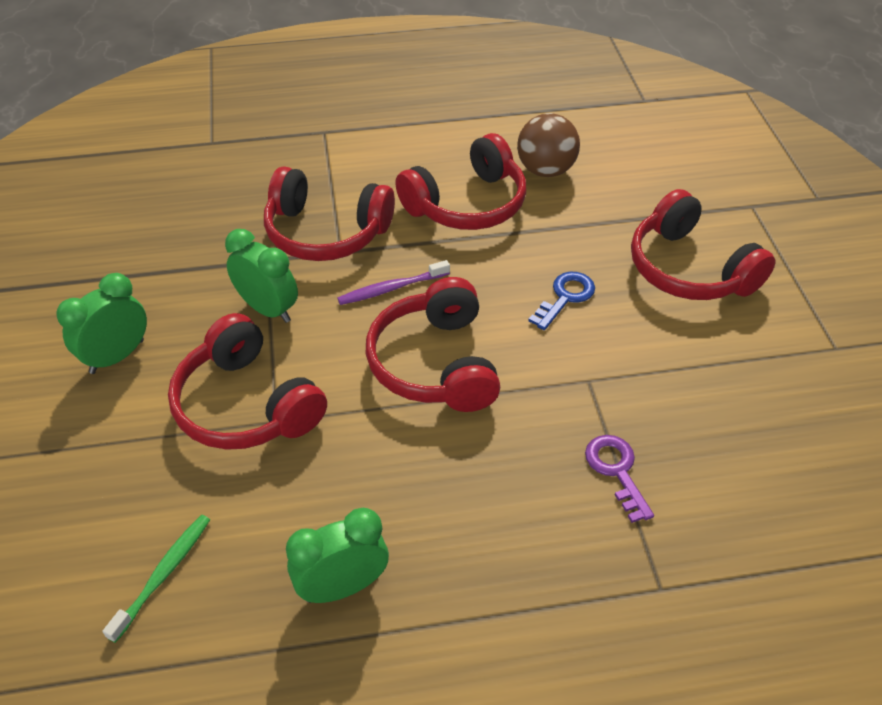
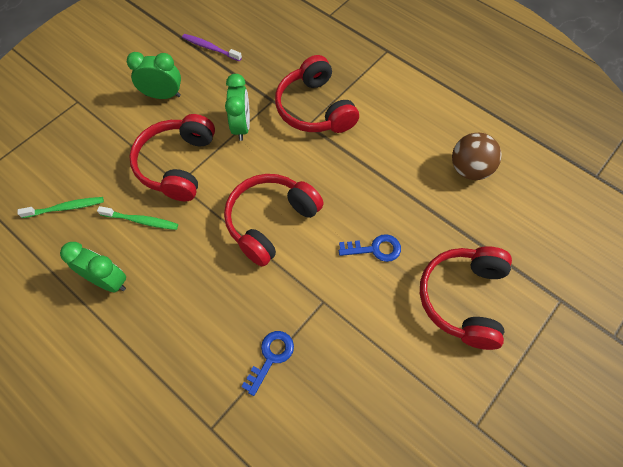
camera: 50 degrees right, 15 degrees up
(288, 494) = (141, 221): none -> green toothbrush
(391, 288) = (303, 165): purple toothbrush -> purple toothbrush (210, 48)
(467, 204) = (400, 152): red headphones -> none
(616, 471) = (271, 357): purple key -> blue key

